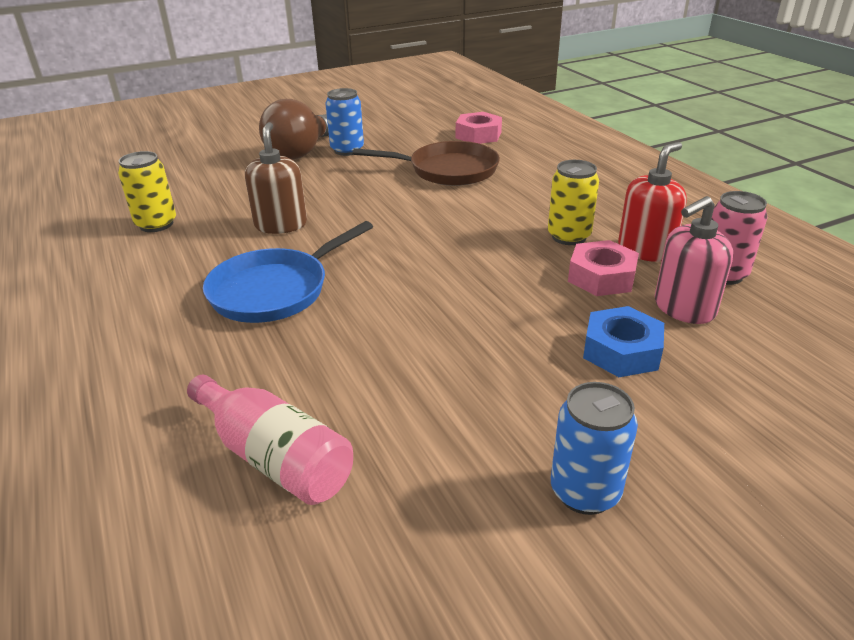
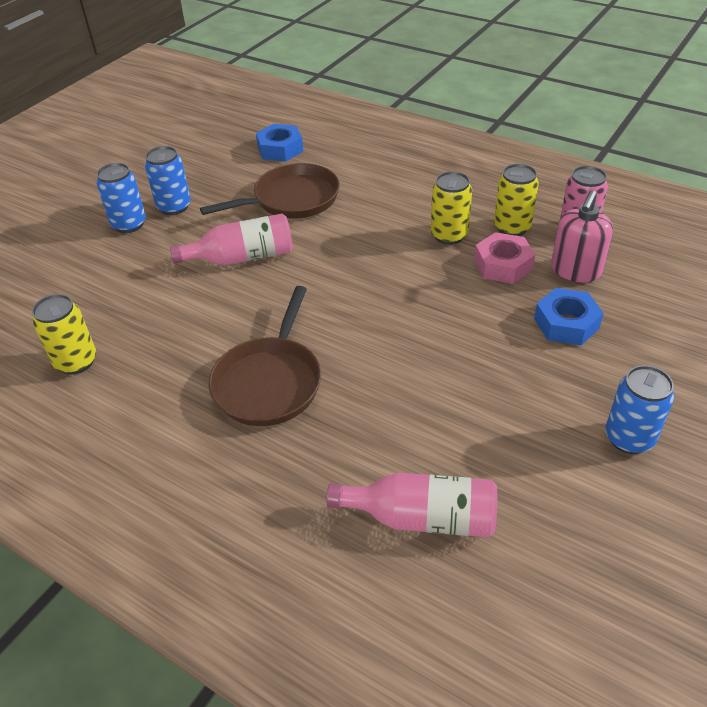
camera: 30 degrees left, 10 degrees up
(275, 290) = (269, 382): blue pan -> brown pan
(281, 225) = (201, 314): brown soap dispenser -> none
(300, 152) = (129, 224): brown light bulb -> blue can
(359, 197) = (242, 257): none -> pink bottle
(478, 135) = (280, 149): pink nut -> blue nut
(645, 250) = (512, 227): red soap dispenser -> yellow can

